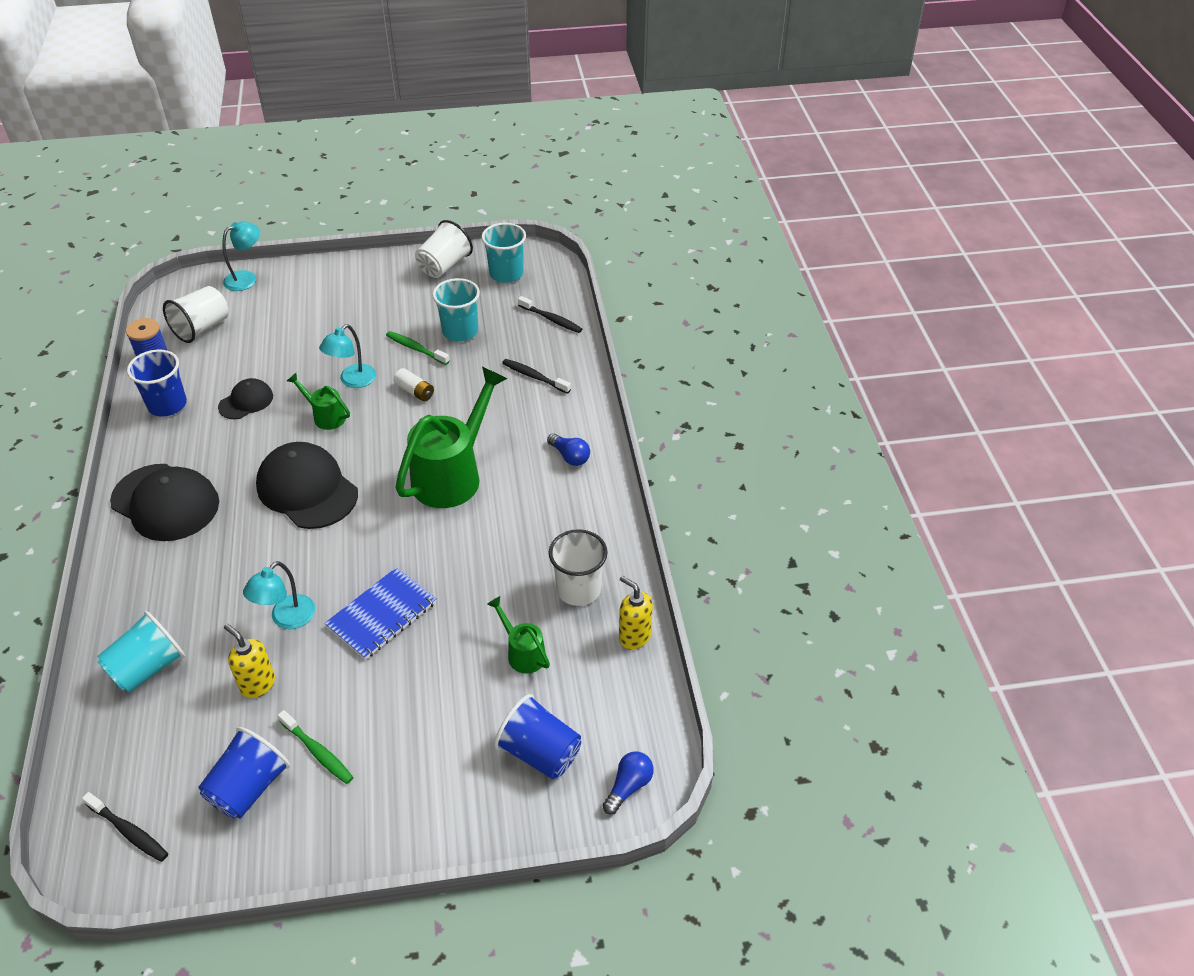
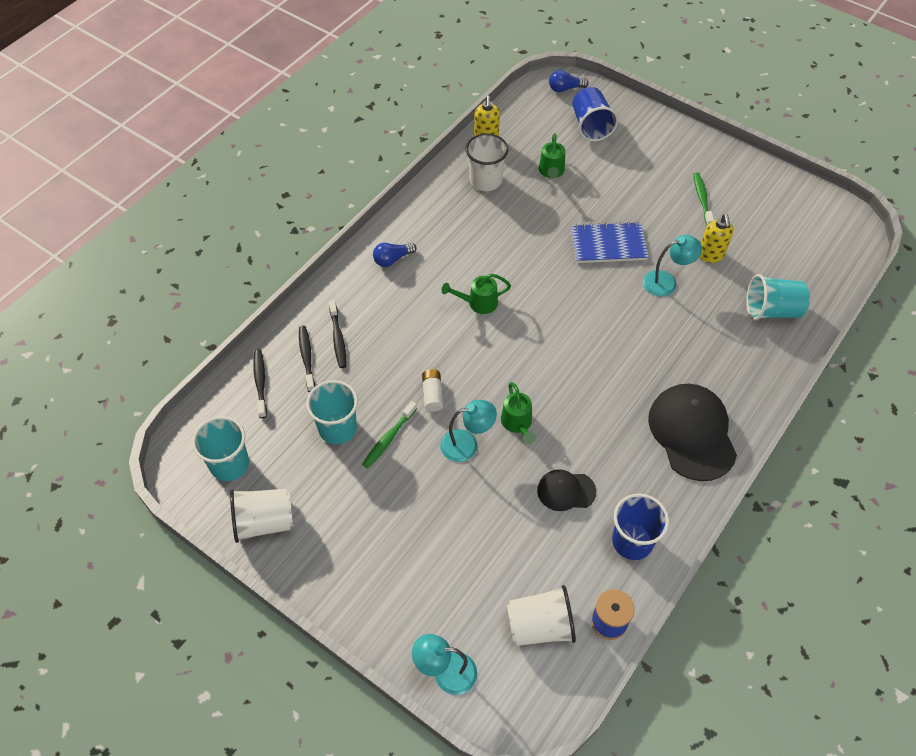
camera: 135 degrees left, 10 degrees up
(129, 831) = (826, 228): black toothbrush -> black toothbrush (307, 357)
(249, 787) = (750, 207): blue cup -> none
(307, 489) = (583, 366): black cap -> none
(416, 348) = (388, 438): green toothbrush -> green toothbrush turned 45 degrees clockwise
(452, 475) = (478, 303): green watering can -> green watering can, size x0.48
(570, 456) = (392, 259): blue light bulb -> blue light bulb turned 120 degrees counterclockwise

